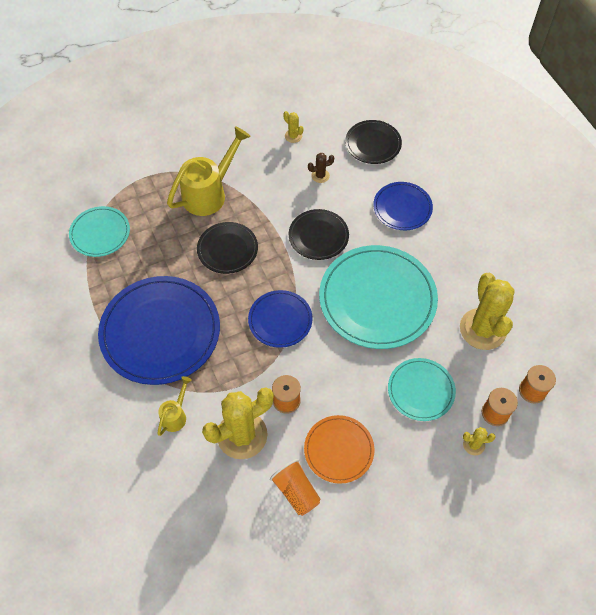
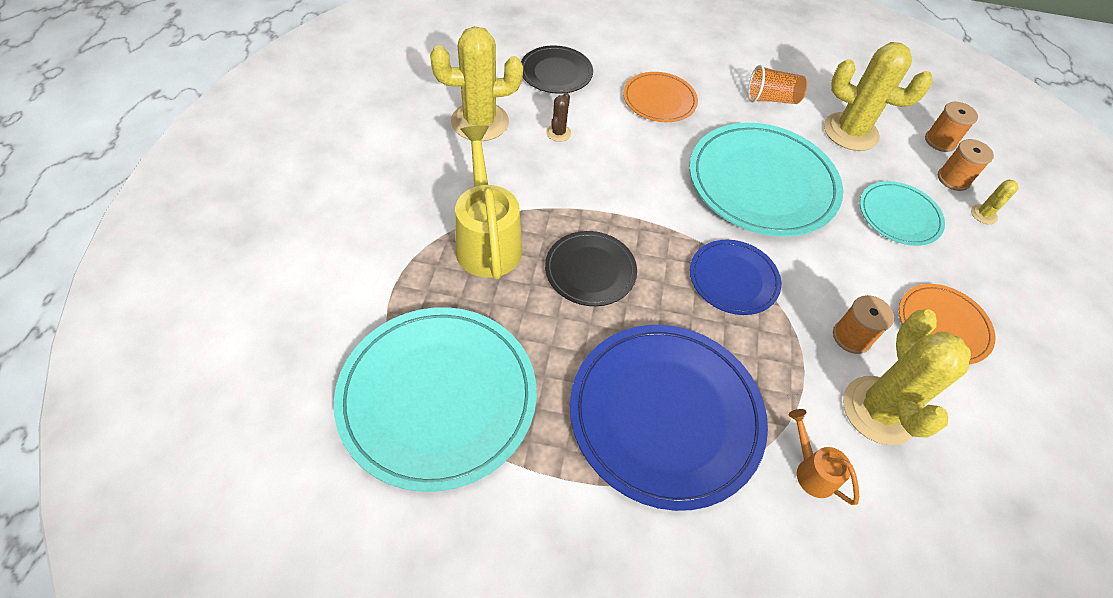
camera: 60 degrees left, 5 degrees down
(100, 233) = (438, 397): turquoise plate -> turquoise plate, size x1.86
(176, 415) = (811, 470): yellow watering can -> orange watering can
(293, 136) = (480, 122): yellow cactus -> yellow cactus, size x2.31
(296, 491) = (983, 398): orange cup -> orange cup (771, 99)
(318, 236) = (641, 181): black plate -> none
(402, 208) = (659, 100): blue plate -> orange plate

